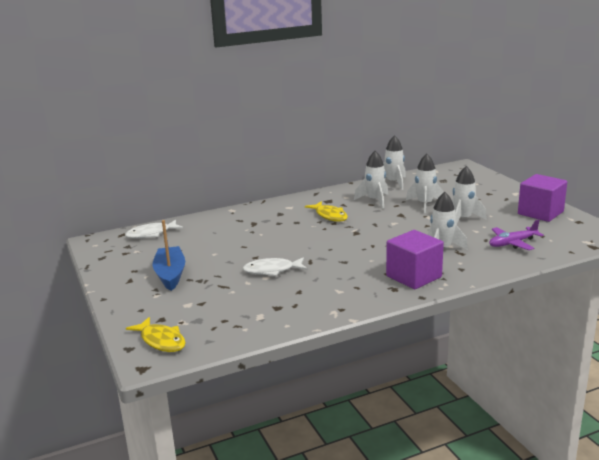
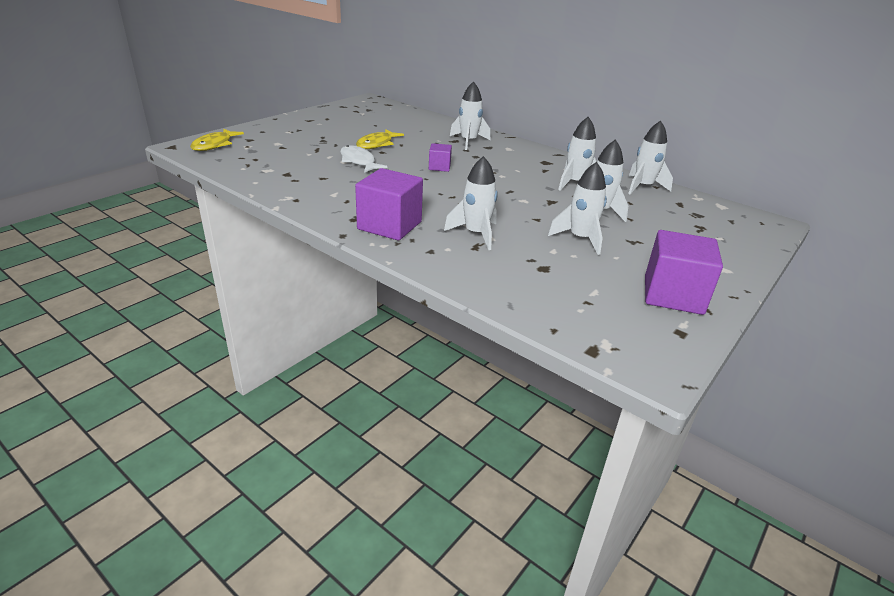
camera: 60 degrees right, 10 degrees up
(151, 234) = (397, 112): white fish -> none
(170, 275) = (326, 130): blue boat -> none
(261, 218) = (468, 141): none -> white rocket
(310, 239) = (439, 167): none -> purple cube
(329, 216) = (507, 167): yellow fish -> yellow fish (377, 144)
(512, 243) = (537, 279): purple plane -> none

